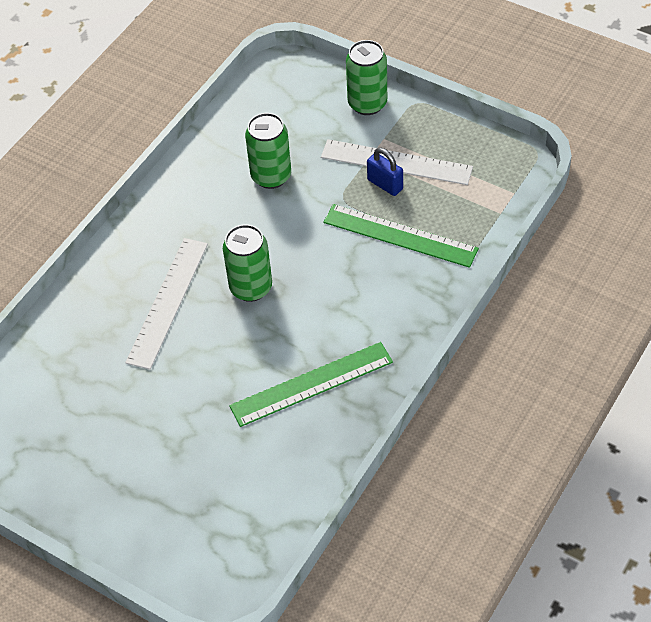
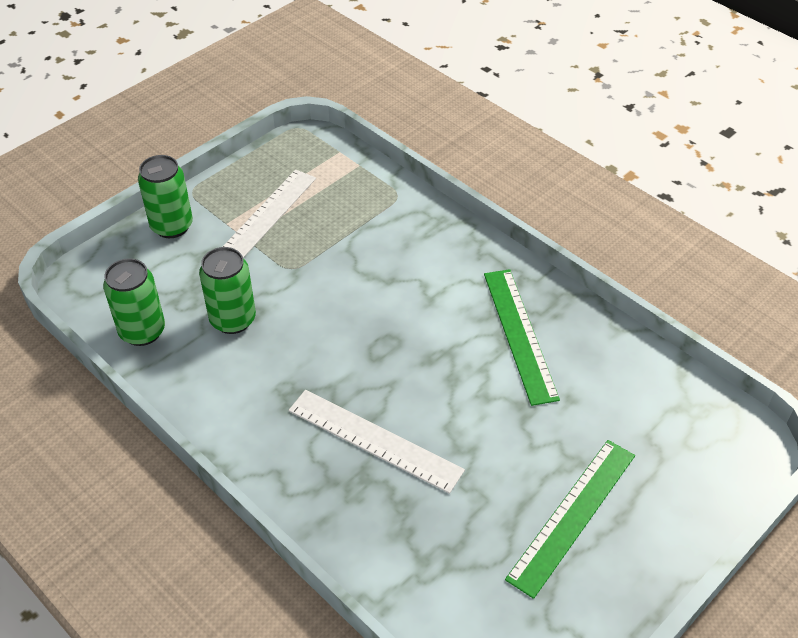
camera: 80 degrees left, 5 degrees down
(251, 287) = (381, 362): green can -> green can (142, 331)
(385, 184) = (288, 234): blue padlock -> none
(400, 235) = (358, 236): green ruler -> green ruler (572, 515)

